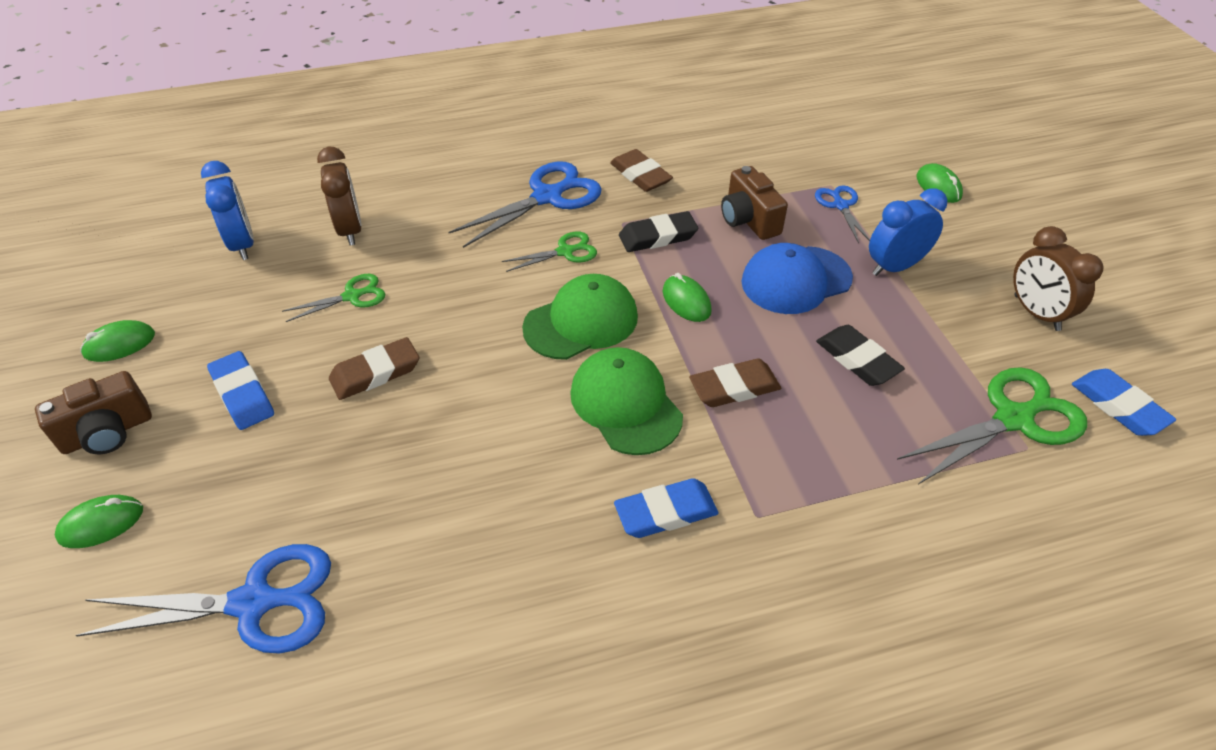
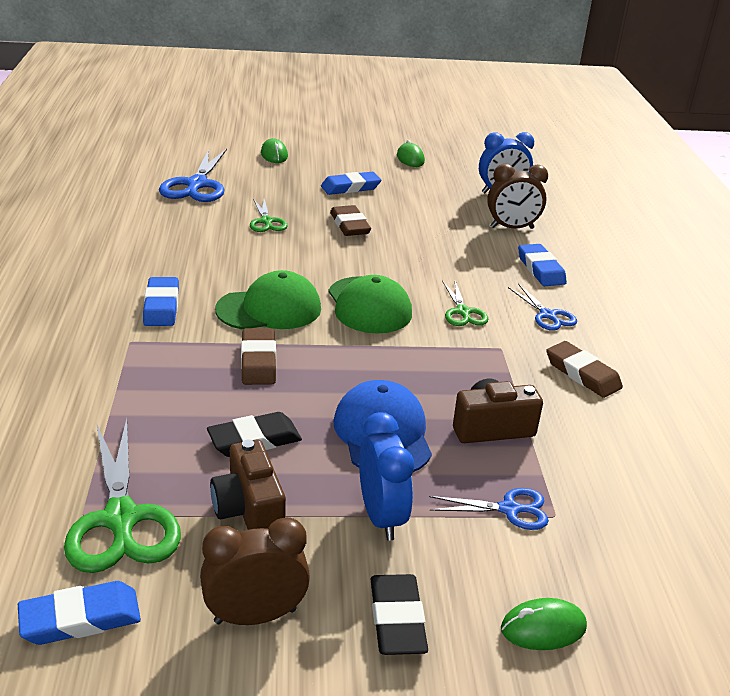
camera: 100 degrees right, 15 degrees down
(108, 433) = (338, 156): brown camera -> brown camera (249, 510)
(352, 296) = (432, 223): green scissors -> green scissors (266, 221)
(451, 204) = (541, 269): none -> blue eraser
(547, 197) = (547, 315): blue scissors -> blue scissors, size x0.55
(640, 175) = (582, 374): brown eraser -> brown eraser turned 75 degrees clockwise
(658, 237) = (474, 364): black eraser -> black eraser (397, 619)
(686, 301) = (375, 360): green mouse -> none

